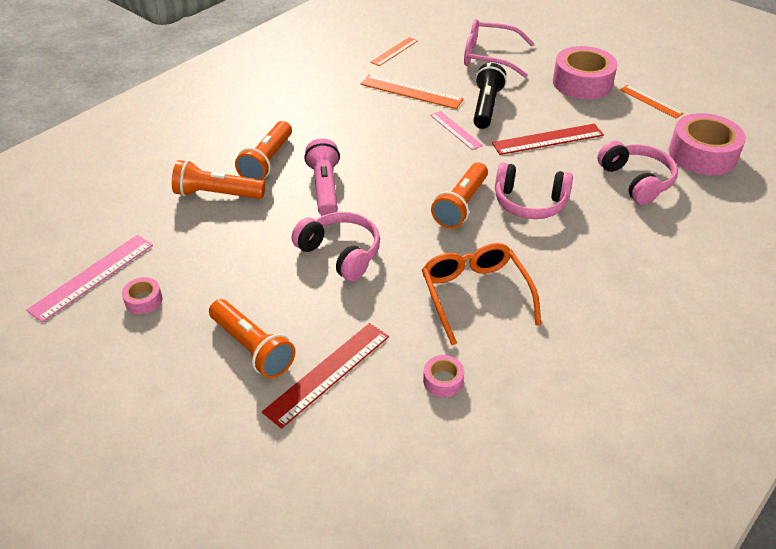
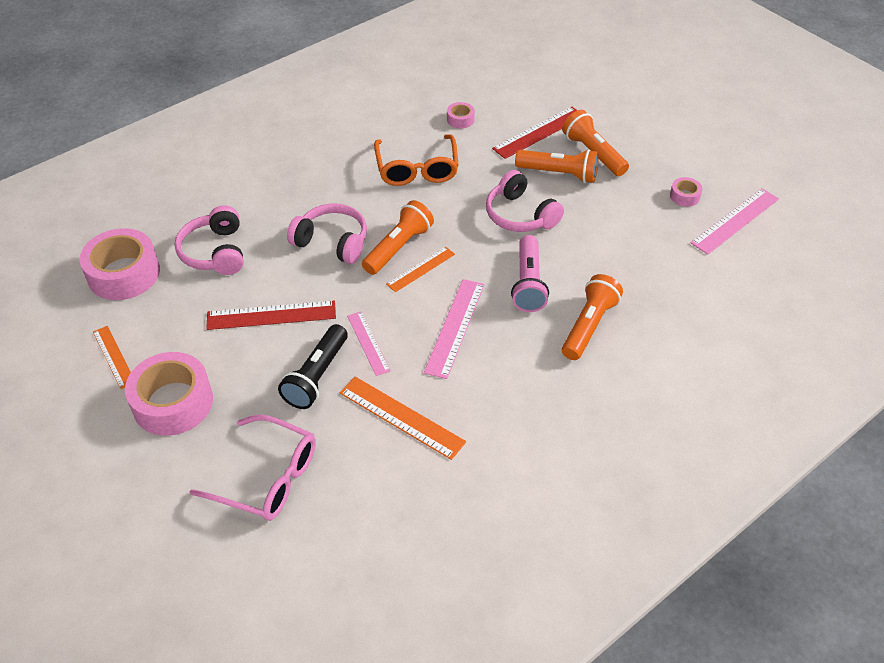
camera: 170 degrees left, 5 degrees up
(217, 194) = (638, 290): orange flashlight -> orange flashlight (559, 174)
(386, 148) = (455, 327): none -> pink ruler
(394, 51) = (402, 512): orange ruler -> orange ruler (420, 269)

